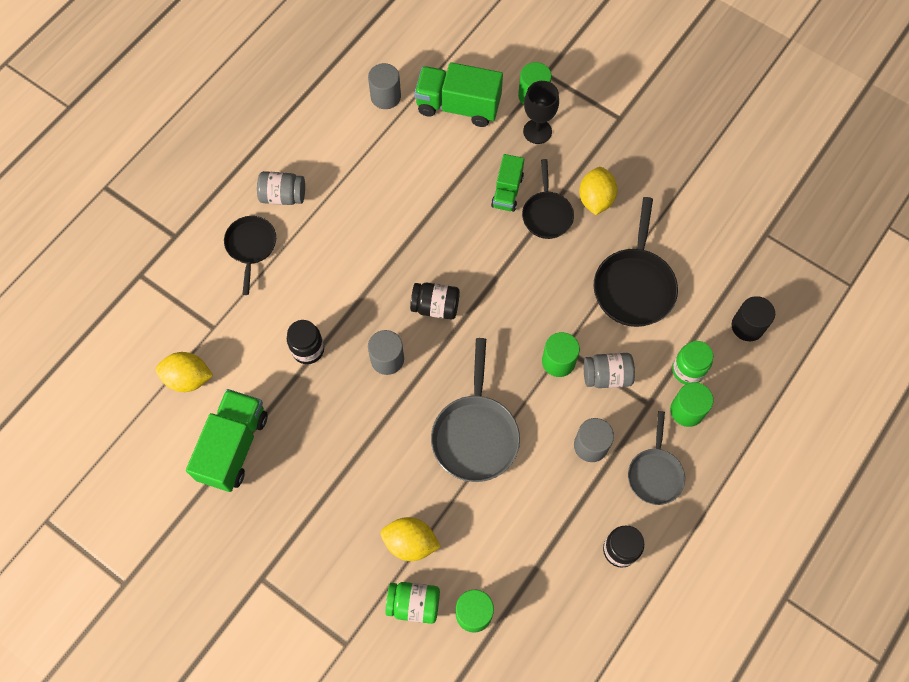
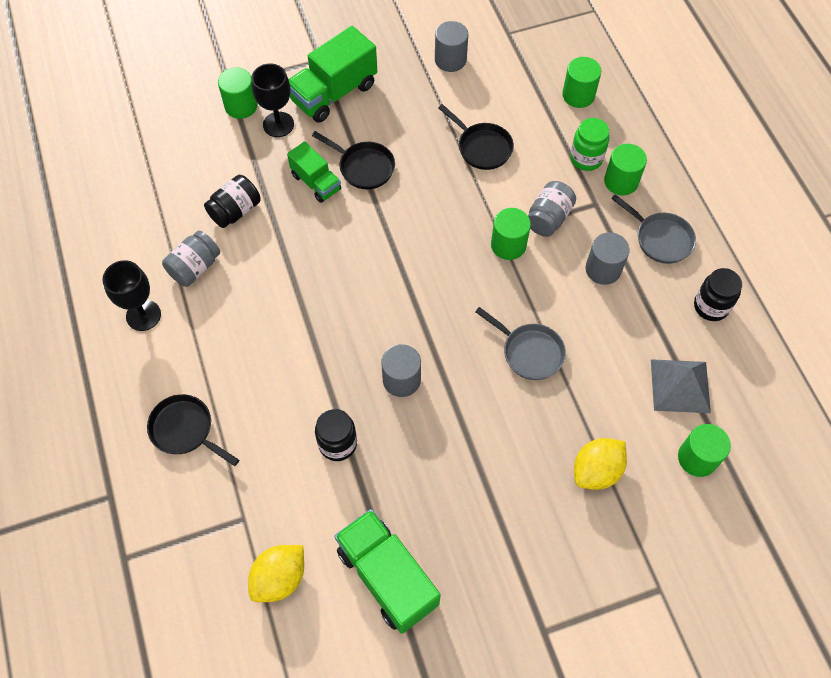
camera: 55 degrees left, 5 degrees down
(283, 196) = (156, 368): grey jar -> grey jar (195, 267)
(315, 159) = (143, 315): none -> black goblet
(385, 97) = (133, 217): grey cylinder -> grey cylinder (450, 60)
(414, 604) = (657, 504): green jar -> none
(435, 307) = (381, 307): black jar -> black jar (235, 211)
(458, 106) = (198, 167): green truck -> green truck (334, 93)
(475, 434) = (529, 352): grey pan -> grey pan, size x0.64
(528, 565) = (680, 385): none -> grey pyramid
(595, 199) = (380, 124): yellow lemon -> none
(634, 286) = (482, 147): black pan -> black pan, size x0.64
(747, 326) = (578, 95): black cylinder -> green cylinder

